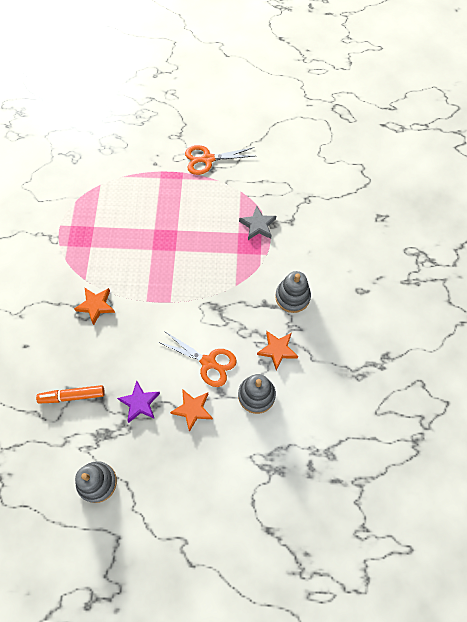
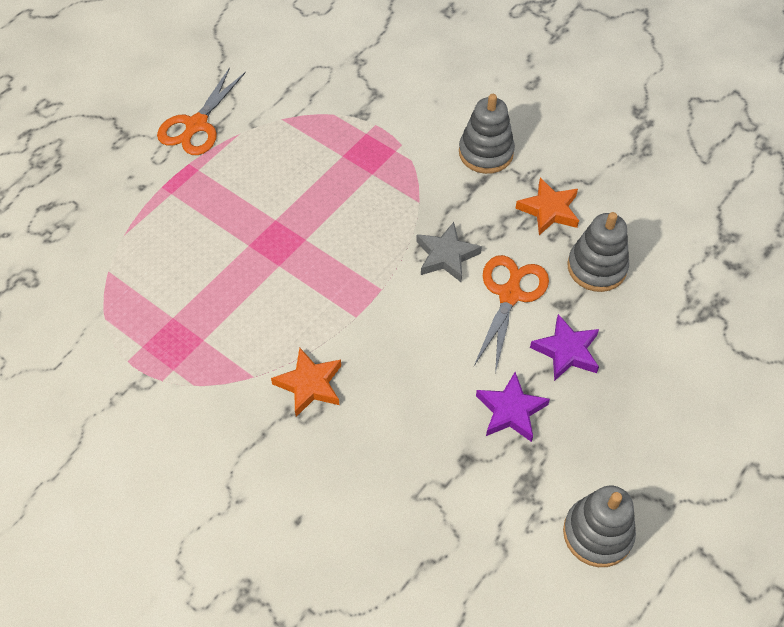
camera: 55 degrees left, 10 degrees down
(72, 396) = (435, 495): orange marker -> none
(192, 409) = (566, 351): orange star -> purple star
(208, 362) = (510, 294): orange scissors -> orange scissors turned 45 degrees counterclockwise
(258, 225) = (350, 129): grey star -> grey star (446, 256)

